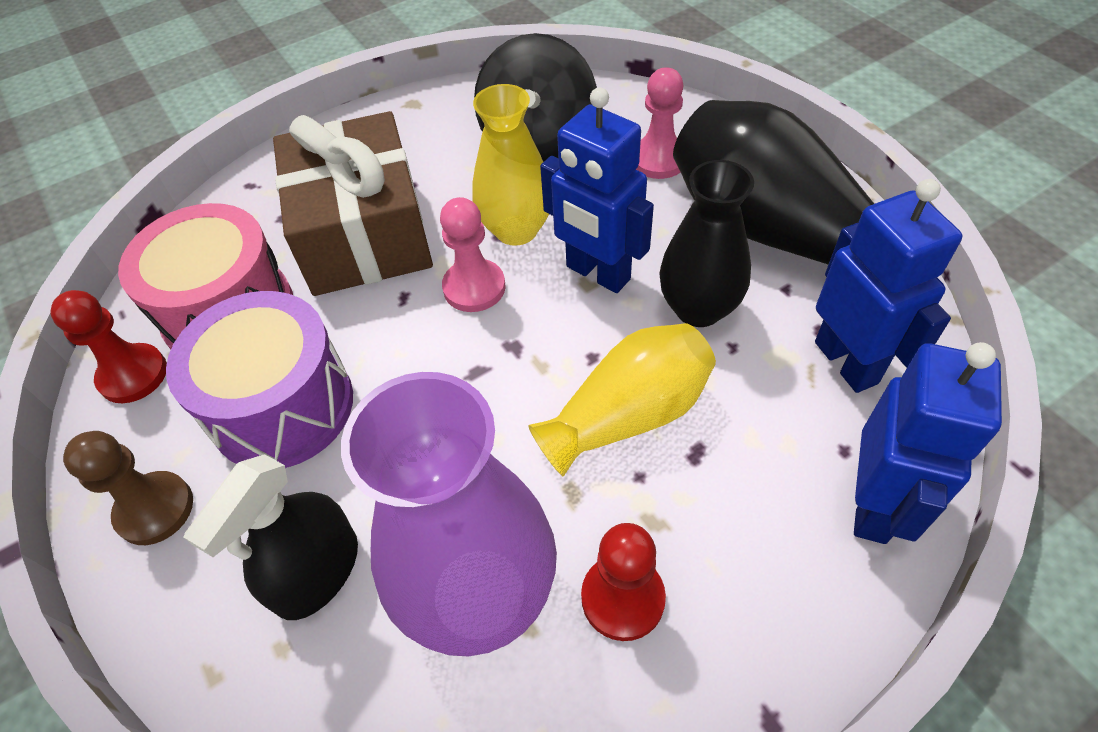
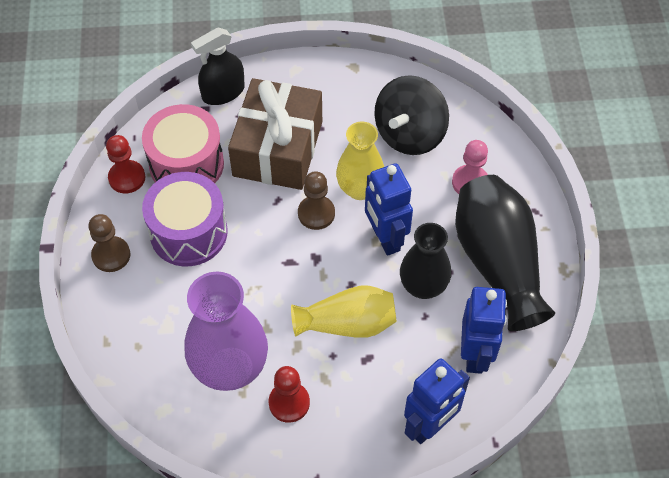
camera: 25 degrees right, 5 degrees up
(317, 572) = (167, 322): black spray bottle -> black spray bottle (223, 92)
(474, 287) = (316, 213): pink pawn -> brown pawn

